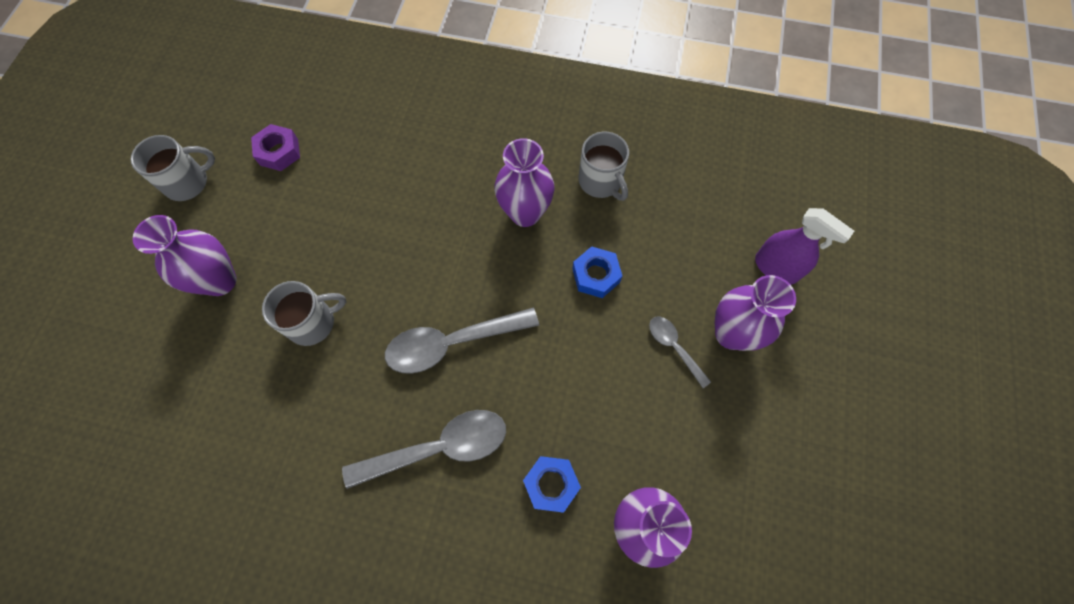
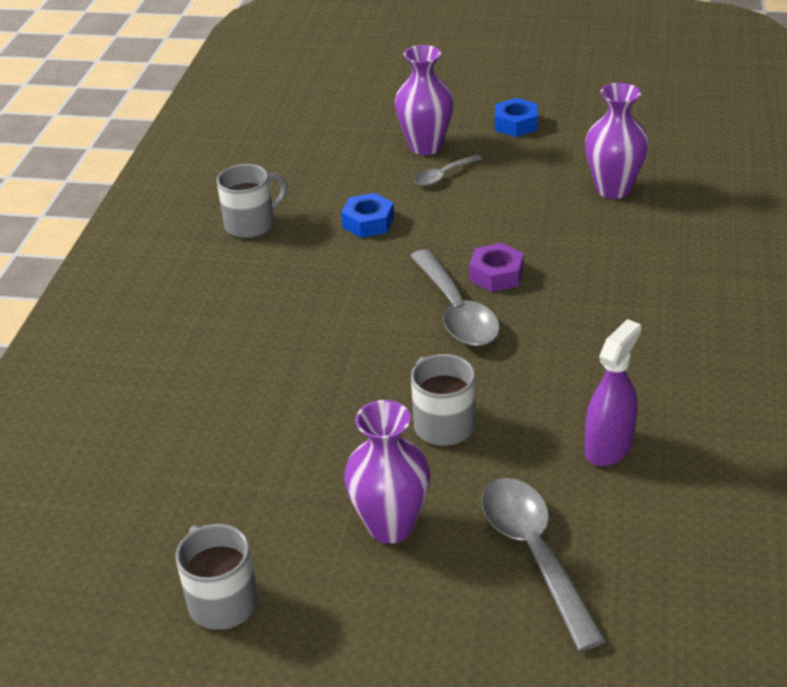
camera: 90 degrees left, 30 degrees down
(279, 152) = (176, 503): purple nut -> purple nut (496, 274)
(439, 448) = (573, 308): grey spoon -> grey spoon (534, 554)
(525, 213) = (290, 273): purple vase -> none
(551, 484) = (591, 237): blue nut -> blue nut (515, 124)
(776, 268) = (356, 124): purple spray bottle -> purple spray bottle (608, 447)

